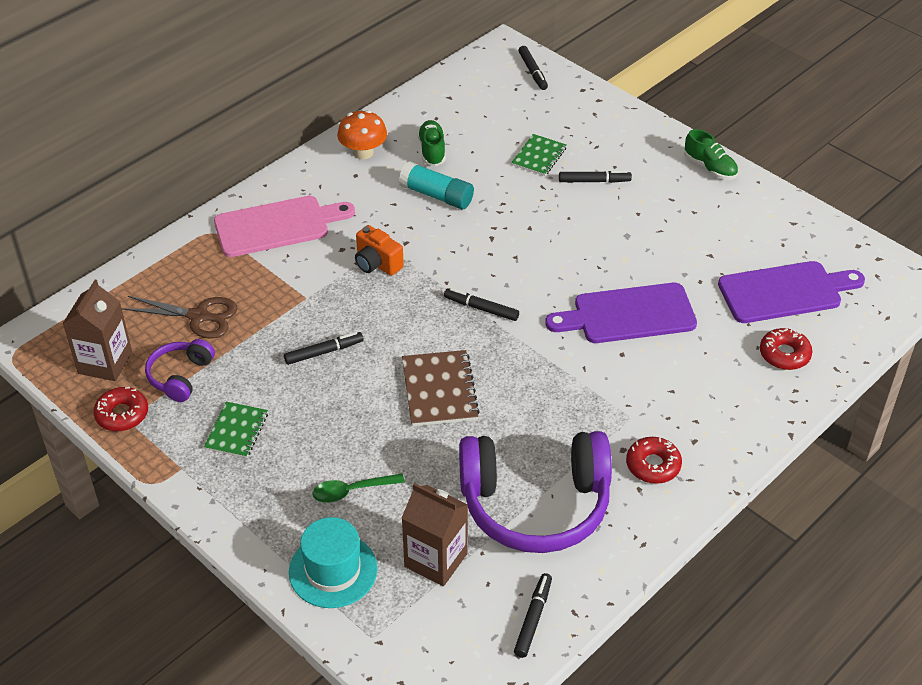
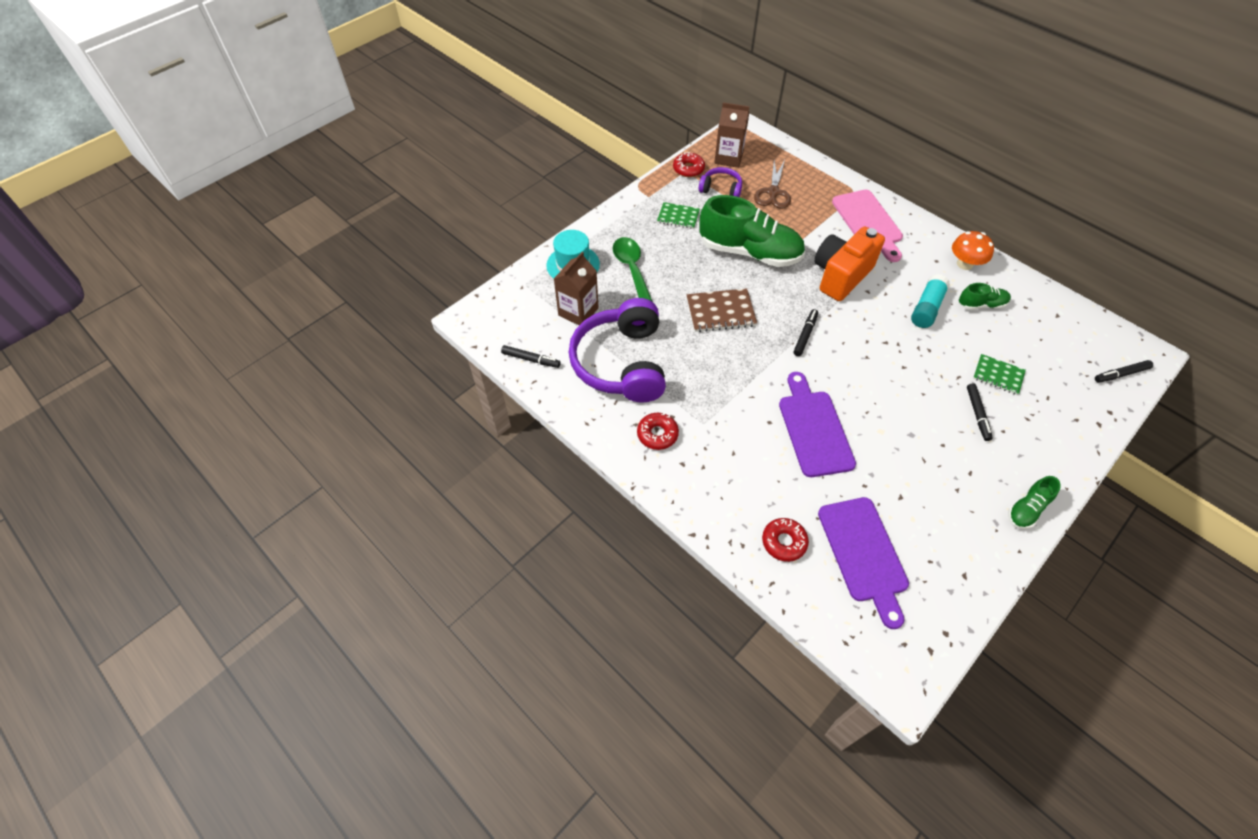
camera: 90 degrees right, 10 degrees up
(324, 352) = (749, 252): black marker -> green shoe
(352, 491) = (632, 271): green spoon -> green spoon, size x1.62
(377, 264) = (841, 276): orange camera -> orange camera, size x1.85

